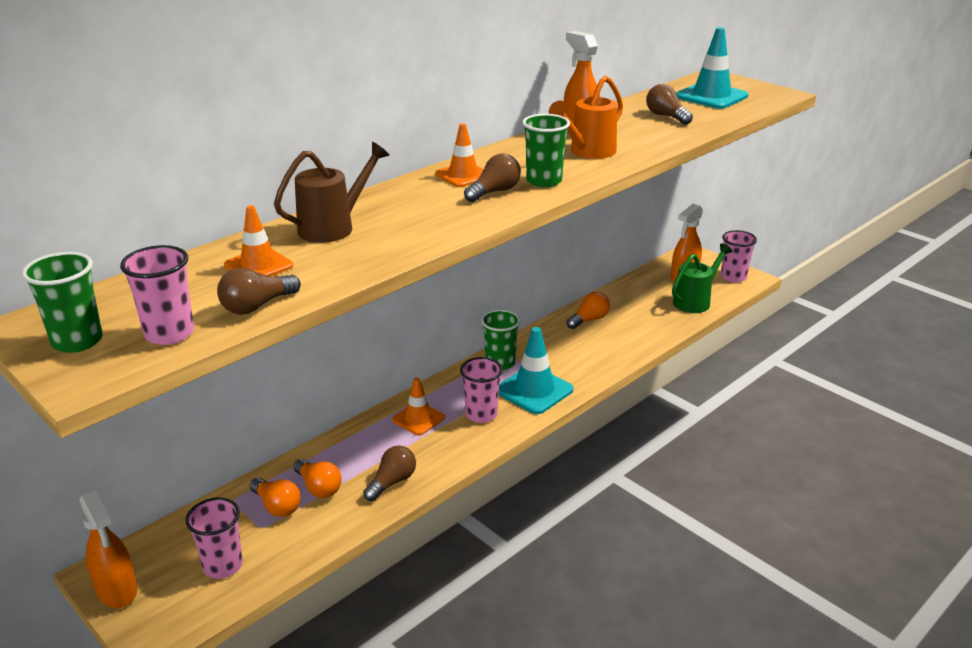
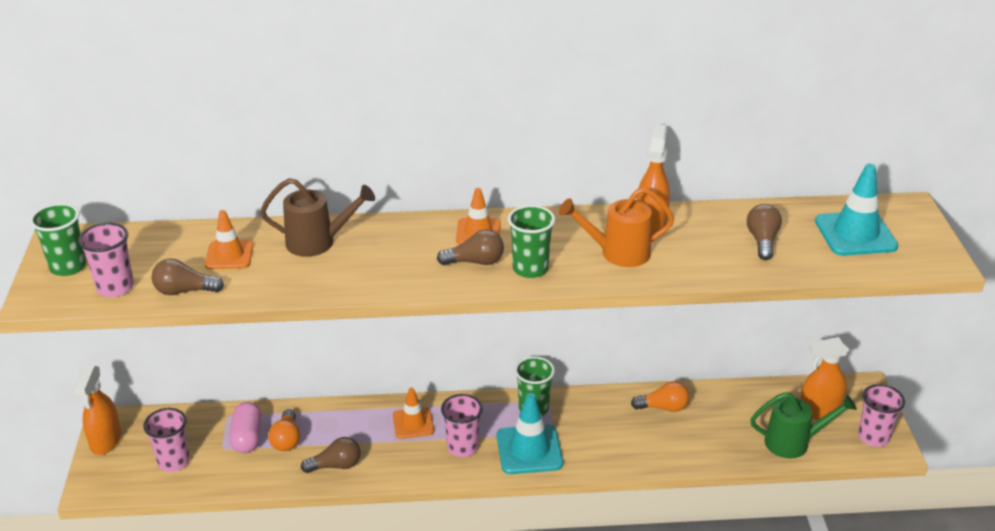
camera: 40 degrees right, 5 degrees up
(277, 506) = (247, 438): orange light bulb -> pink capsule

